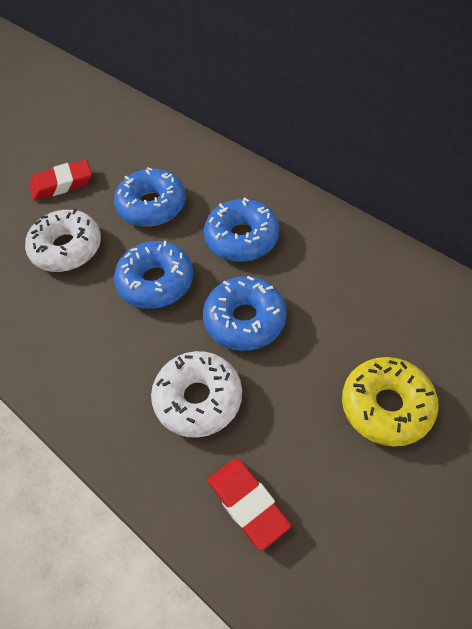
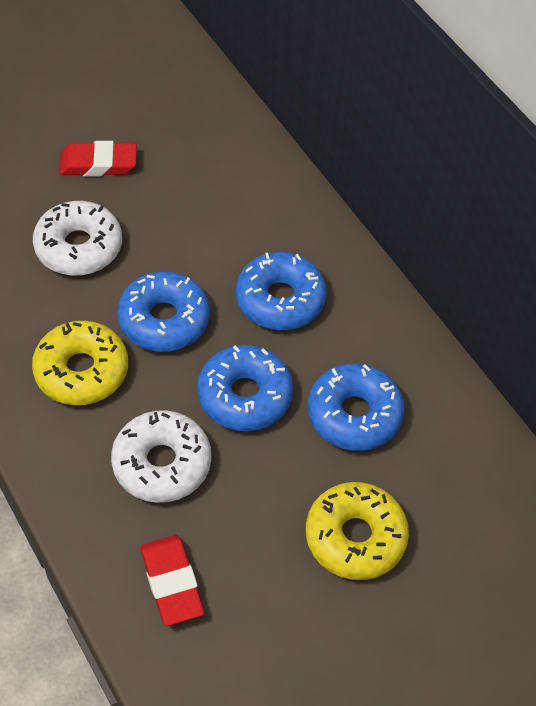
camera: 10 degrees right, 0 degrees up
(102, 344) = (81, 371): none -> yellow donut
(152, 206) = (192, 226): blue donut -> blue donut (354, 414)

